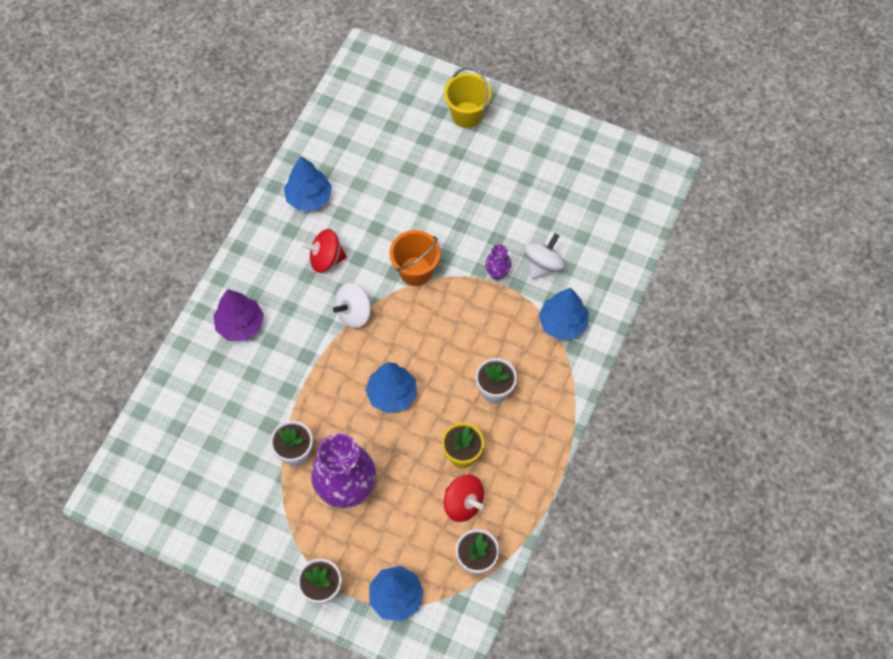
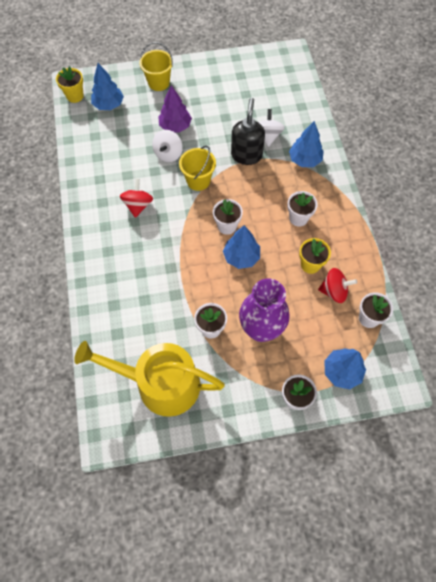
camera: 35 degrees left, 0 degrees up
(199, 476) = (160, 383): none -> yellow watering can
(240, 325) = (114, 275): purple tree -> purple tree (175, 126)
(309, 197) = (99, 177): blue tree -> blue tree (108, 105)
(326, 259) = (138, 205): red spinning top -> red spinning top turned 135 degrees clockwise
(354, 313) = (180, 225): white spinning top -> white spinning top (168, 154)
(356, 75) = (75, 96): none -> yellow flower pot
(405, 347) = (227, 226): none -> white flower pot
(415, 271) = (198, 181): orange bucket -> yellow bucket
(497, 274) = (246, 155): purple vase -> black soap dispenser

